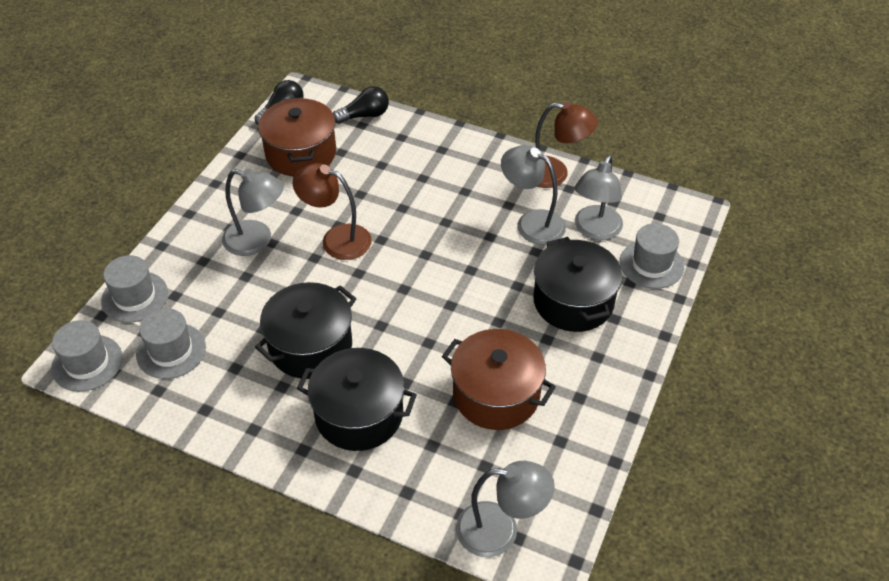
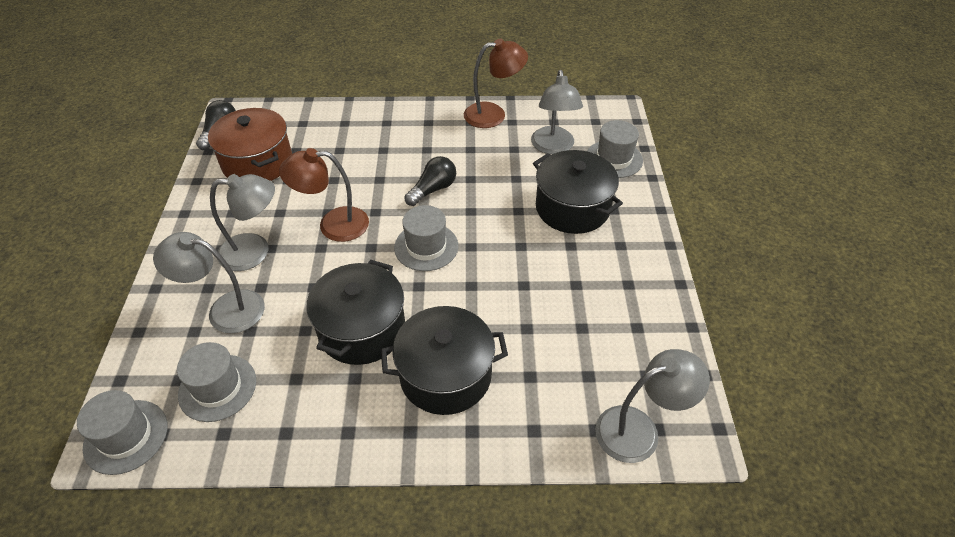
camera: 25 degrees left, 0 degrees up
(135, 297) = (149, 348): grey hat -> grey hat (426, 247)
(364, 115) = (301, 115): black light bulb -> black light bulb (433, 189)
(496, 394) = (558, 308): brown pot -> none
(531, 223) = (498, 157): grey lamp -> grey lamp (225, 310)

